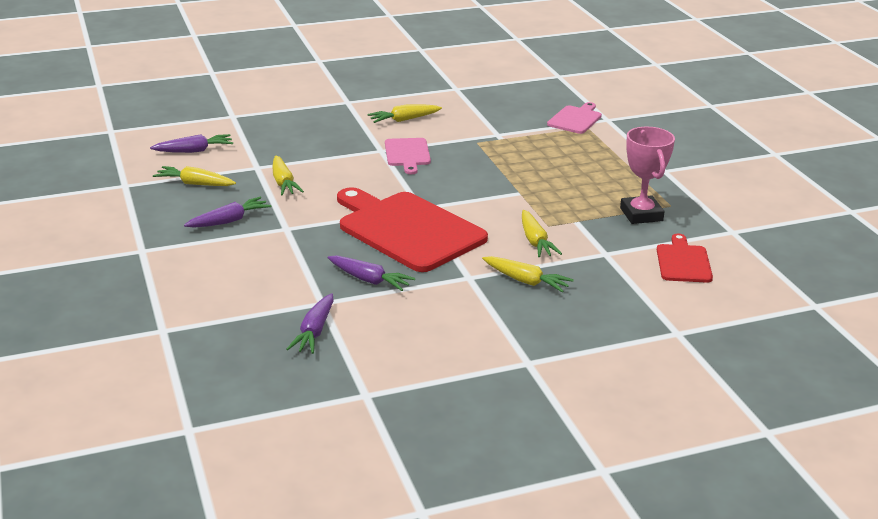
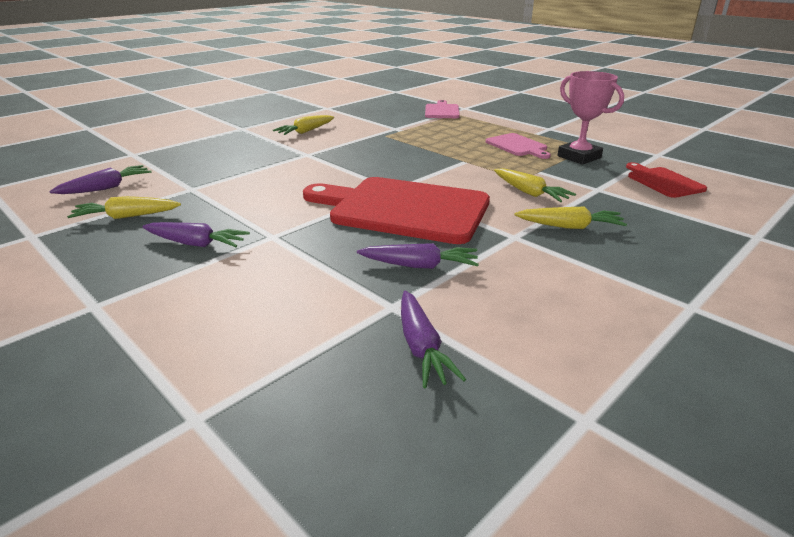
camera: 25 degrees left, 0 degrees up
(229, 221) = (196, 244): purple carrot -> purple carrot turned 75 degrees clockwise
(283, 183) = (232, 196): yellow carrot -> none
(407, 154) = (335, 153): pink cutting board -> pink cutting board (518, 146)

